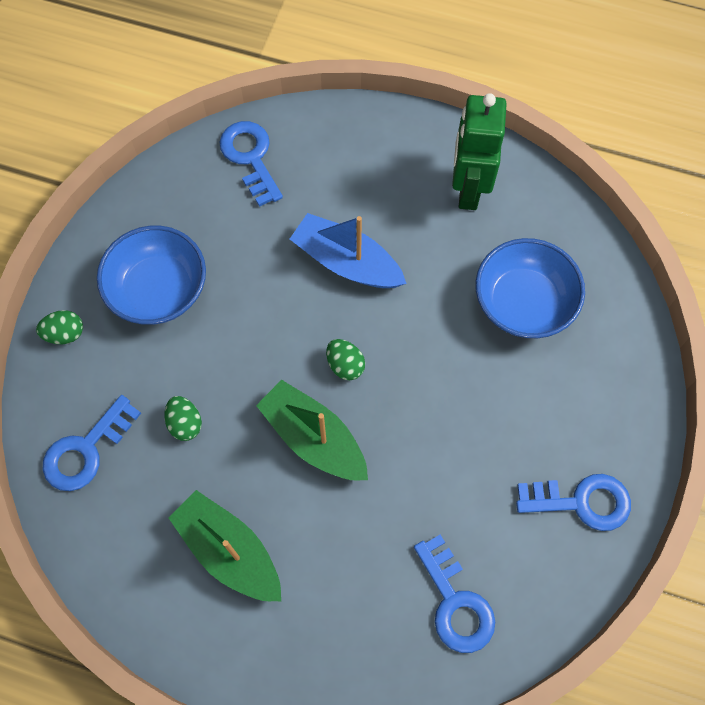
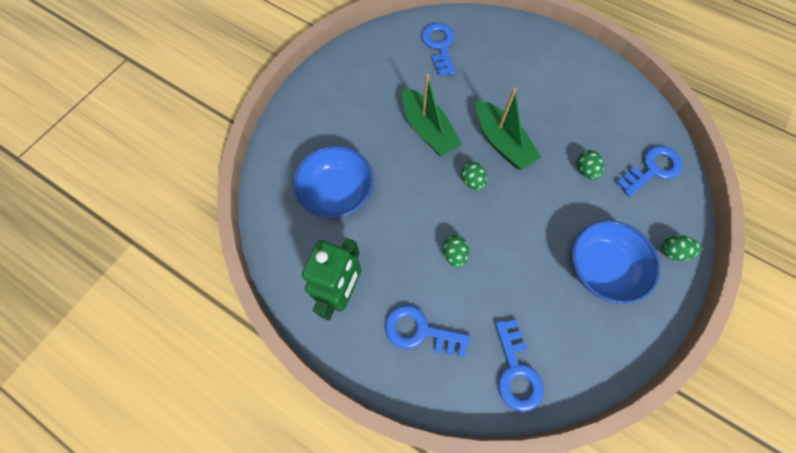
camera: 165 degrees left, 0 degrees up
(229, 551) = (562, 95): green boat -> green boat (428, 130)
(347, 262) = (454, 254): blue boat -> green egg
(581, 502) = (351, 74): blue key -> blue key (420, 331)

